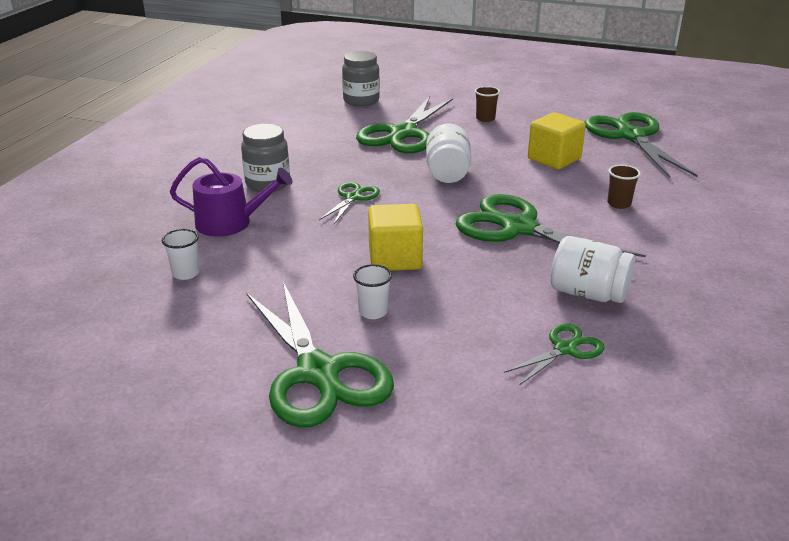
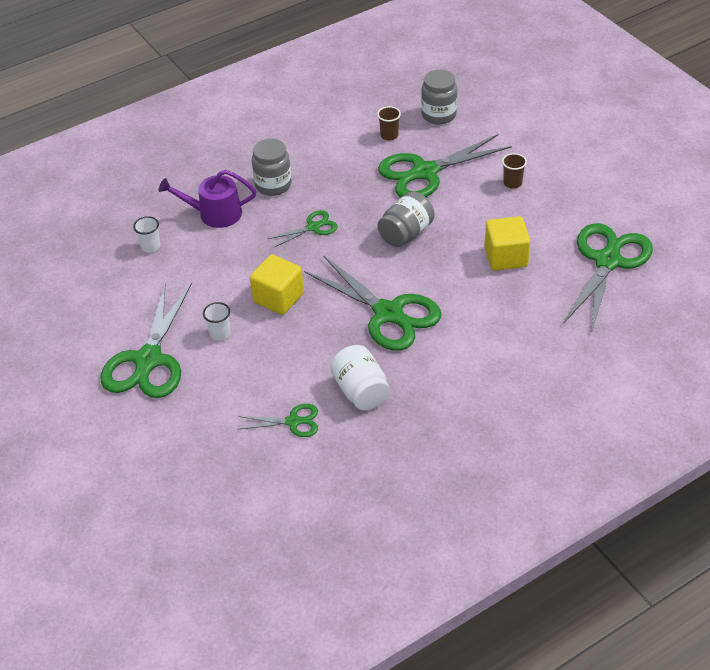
camera: 40 degrees right, 15 degrees up
(230, 223) = (214, 214): purple watering can -> purple watering can turned 135 degrees clockwise
(447, 173) = (406, 233): white jar -> grey jar
(519, 228) = (388, 313): green scissors -> green scissors turned 150 degrees clockwise
(619, 204) = (491, 327): brown cup -> brown cup (389, 135)

